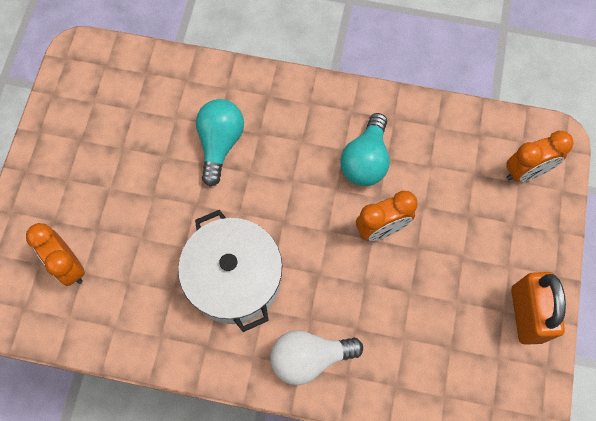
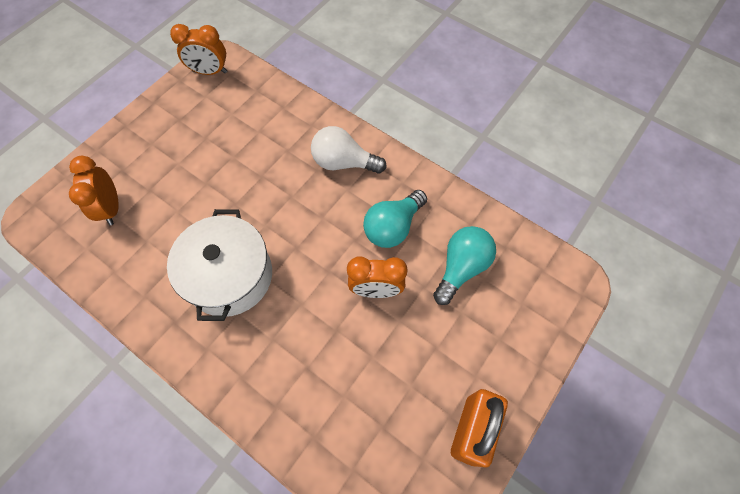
camera: 25 degrees right, 5 degrees down
(220, 144) = (281, 164): turquoise light bulb -> turquoise light bulb (461, 268)
(309, 358) = (252, 373): white light bulb -> white light bulb (343, 162)
(526, 171) = (534, 297): orange clock -> orange clock (210, 72)

